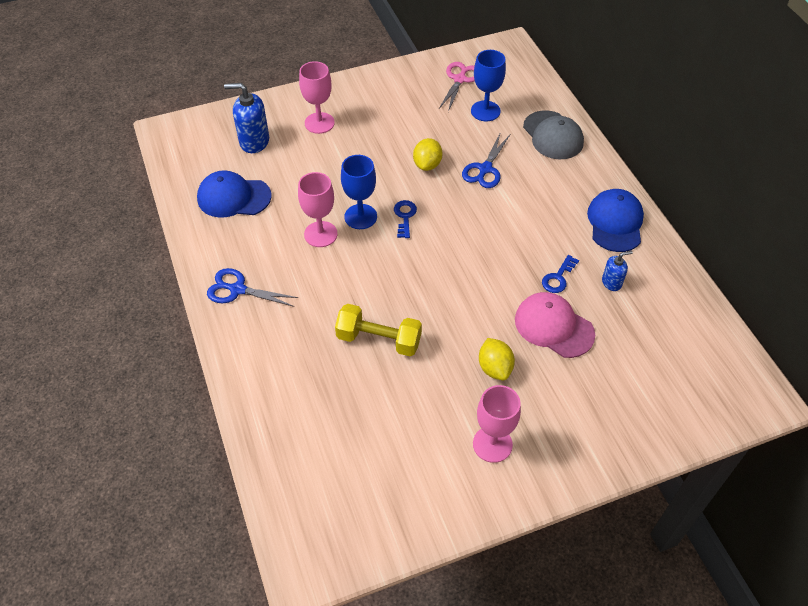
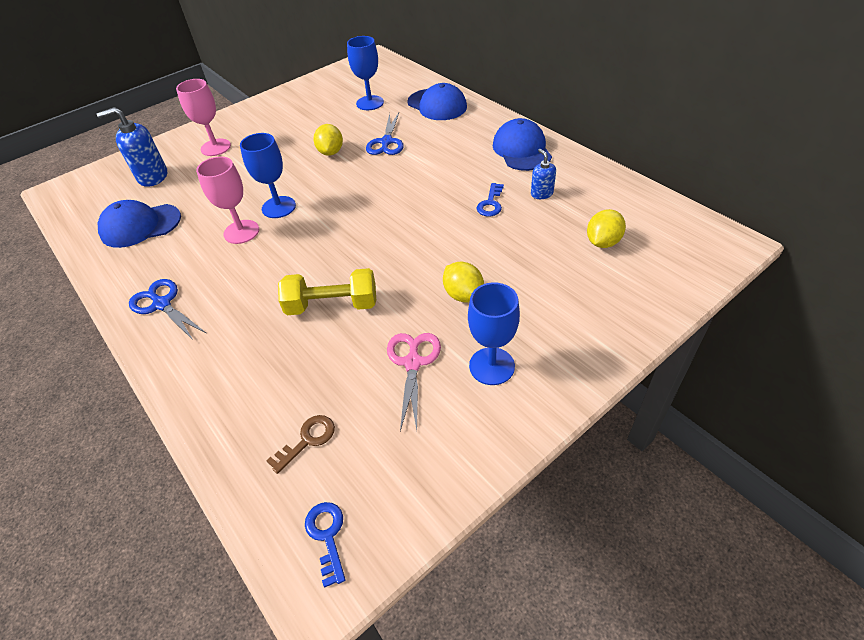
camera: 15 degrees left, 5 degrees down
(237, 289) = (162, 304): blue scissors -> blue scissors turned 45 degrees clockwise
(325, 456) = (307, 440): none -> brown key
(405, 217) = (323, 196): blue key -> blue key (327, 536)
(460, 79) = (338, 88): pink scissors -> pink scissors (413, 363)
(492, 444) = (491, 366): pink goblet -> blue goblet
(553, 135) = (437, 105): grey cap -> blue cap
(554, 327) = (505, 243): pink cap -> none
(611, 282) = (541, 193): blue soap dispenser -> blue soap dispenser turned 75 degrees counterclockwise
(644, 356) = (603, 242): none -> yellow lemon

